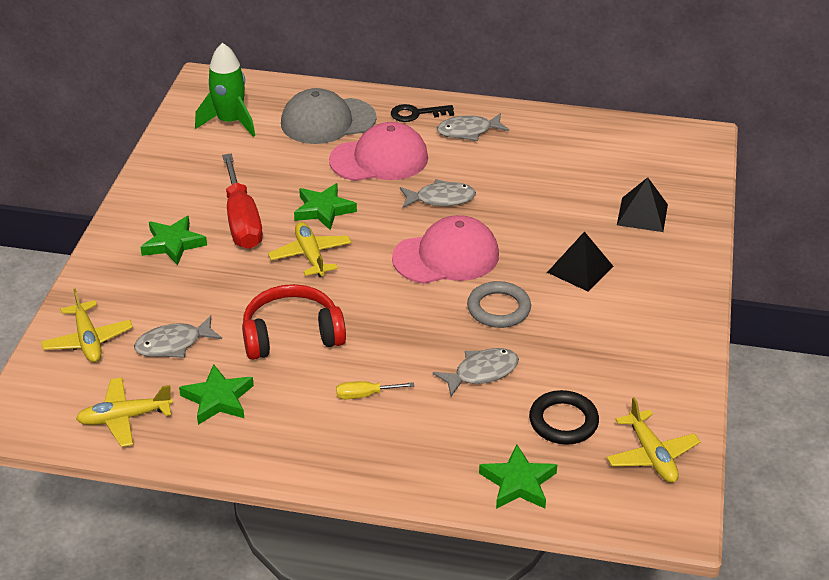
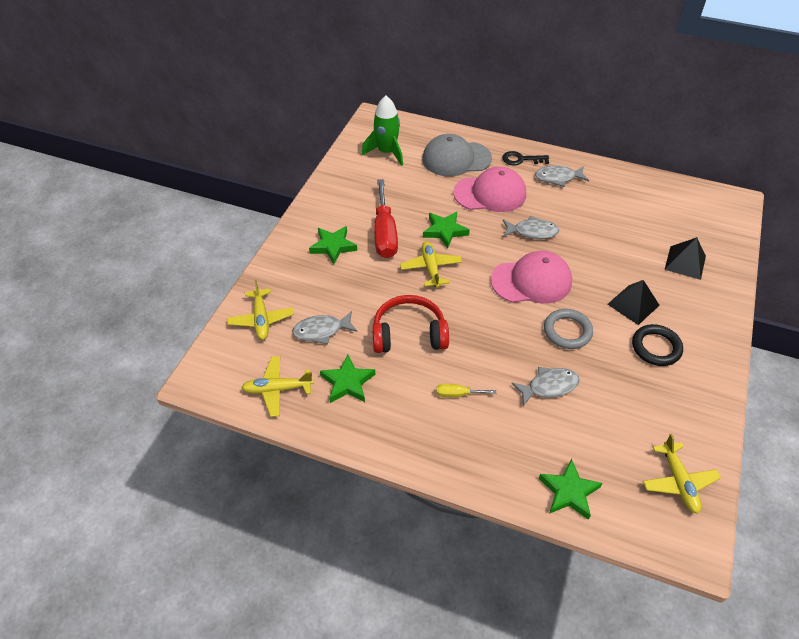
camera: 10 degrees right, 10 degrees up
(563, 421) = (609, 440): black ring -> black ring (656, 347)

